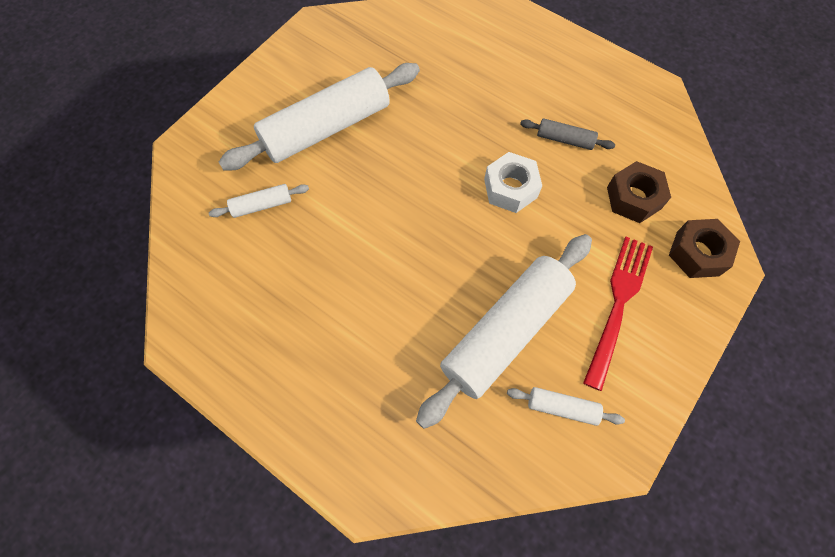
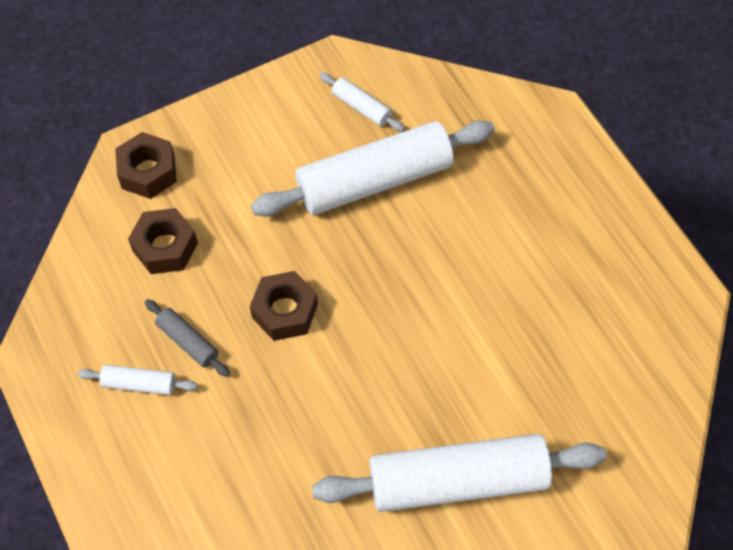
camera: 155 degrees left, 5 degrees down
(262, 205) = (568, 408): white rolling pin -> white rolling pin (139, 384)
(510, 188) = (285, 311): white nut -> brown nut
(618, 304) = (257, 161): red fork -> none

